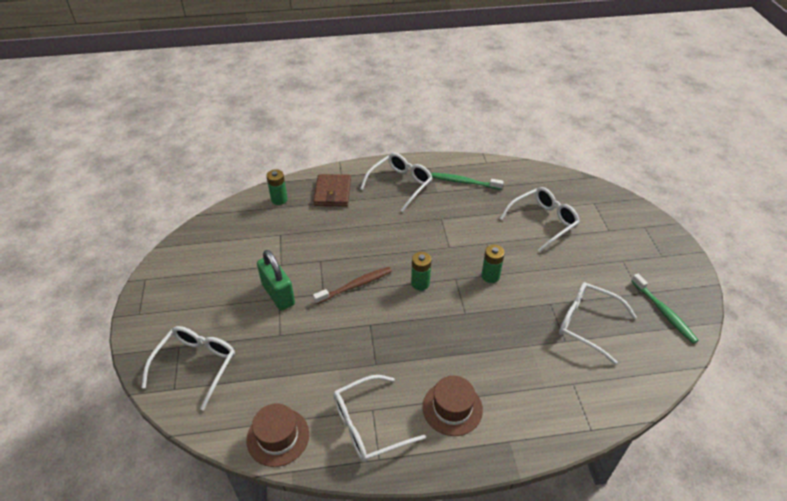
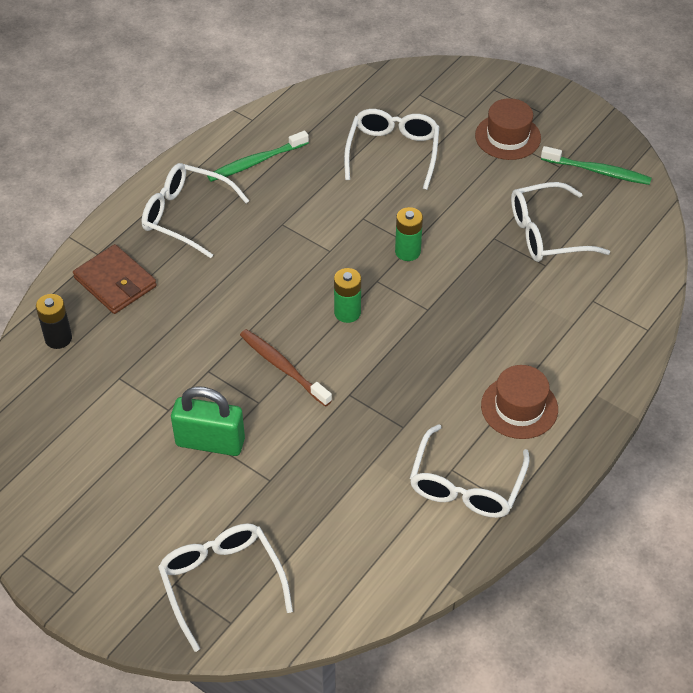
camera: 45 degrees left, 5 degrees up
(278, 437) = (397, 568): brown hat -> brown hat (507, 137)
(279, 199) = (58, 338): green battery -> black battery
(355, 285) = (283, 367): brown toothbrush -> brown toothbrush turned 60 degrees counterclockwise
(400, 185) = (186, 215): white glasses -> white glasses turned 60 degrees counterclockwise

